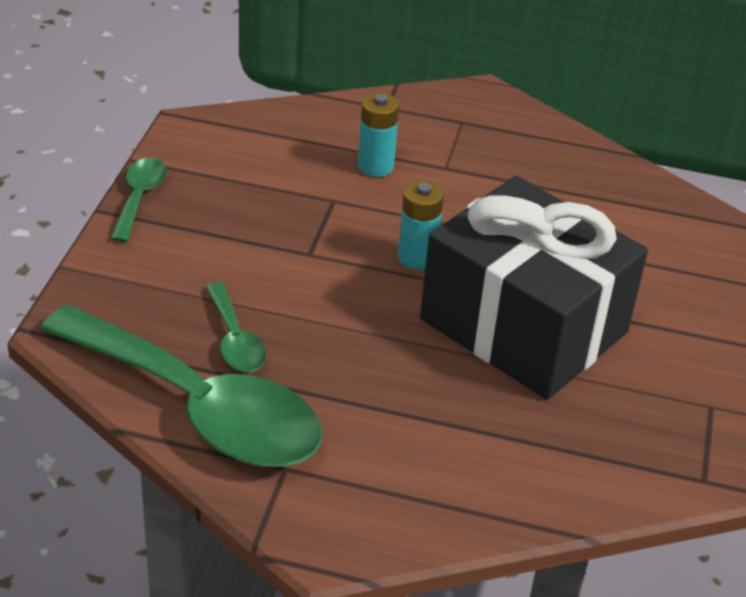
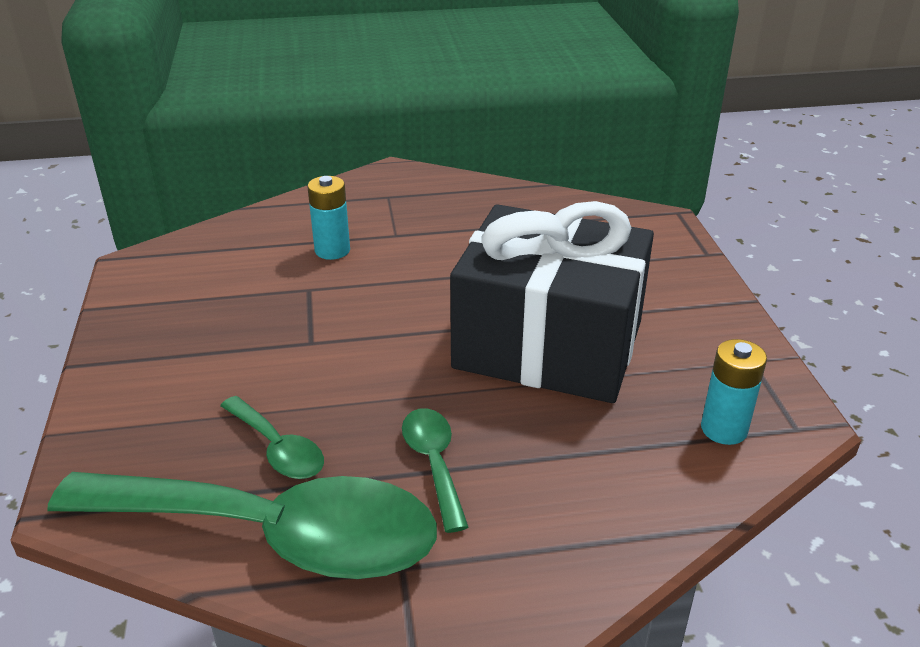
camera: 20 degrees left, 5 degrees down
(139, 198) = (109, 341): green spoon -> green spoon (434, 463)
(417, 257) = (415, 315): turquoise battery -> turquoise battery (724, 429)

